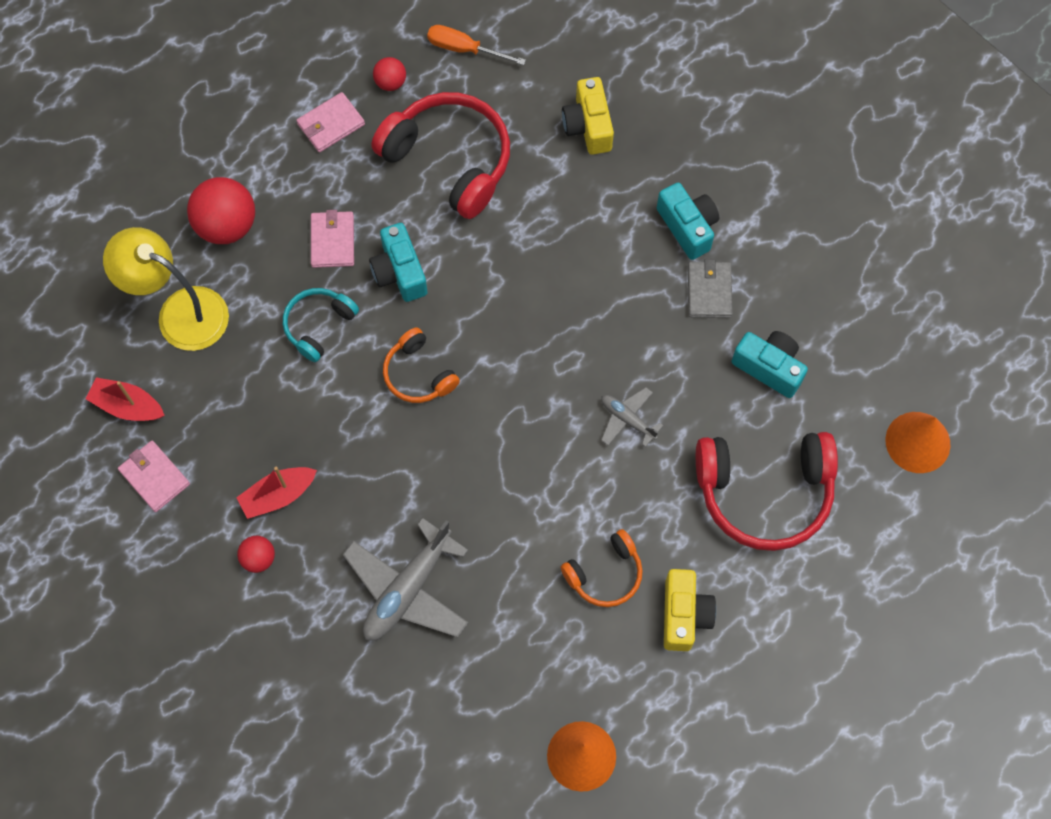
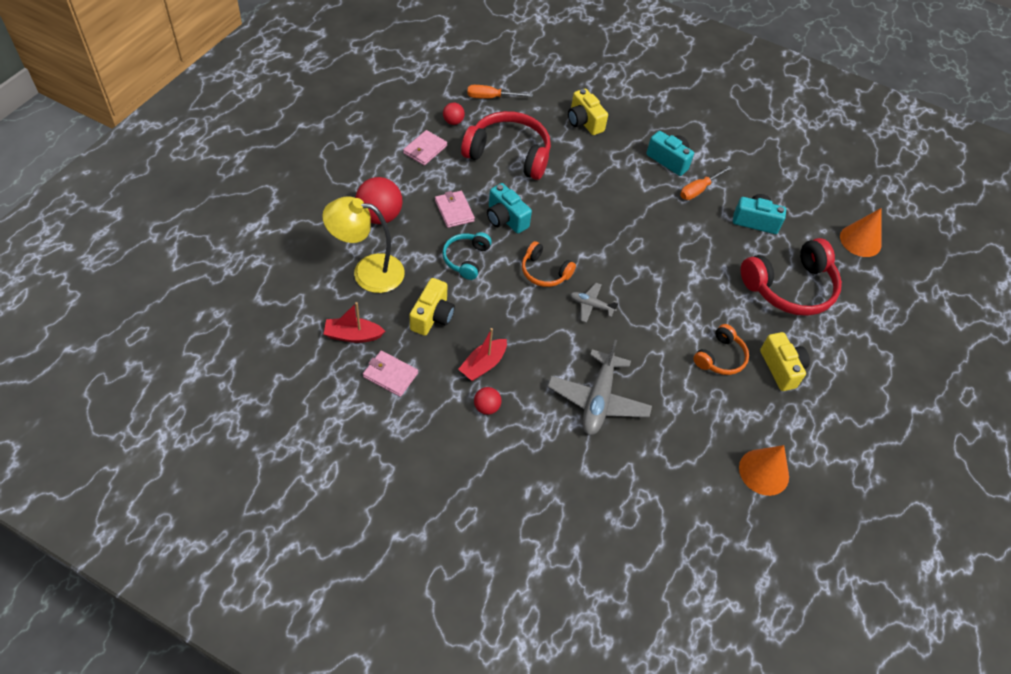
camera: 25 degrees left, 15 degrees down
(239, 404) = (432, 316): none -> yellow camera
(627, 419) = (687, 267): grey plane -> grey plane (591, 305)
(709, 291) = (699, 190): grey wallet -> orange screwdriver

